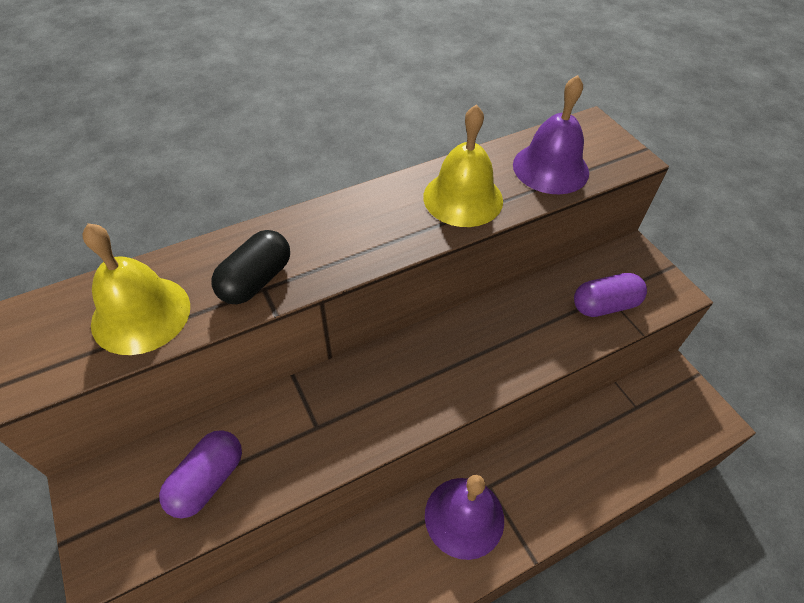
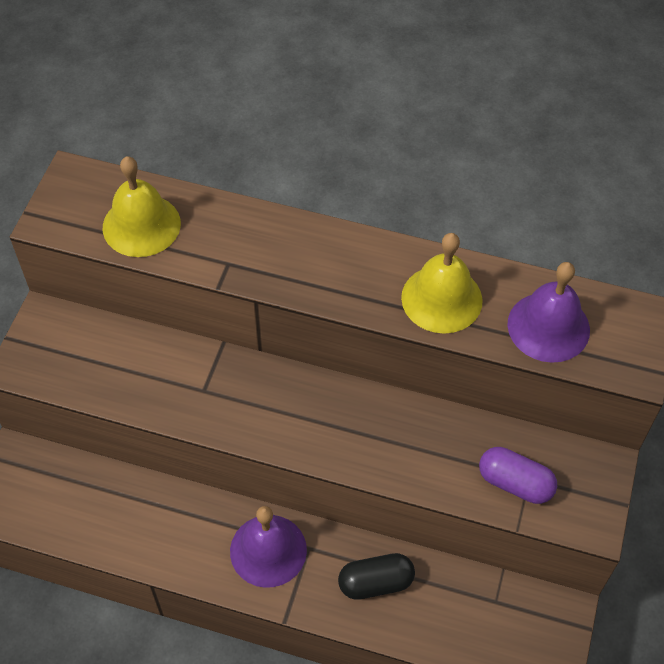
camera: 45 degrees right, 5 degrees up
(207, 481) = (109, 368): purple capsule -> none
(256, 280) = (229, 253): black capsule -> black capsule (375, 582)

